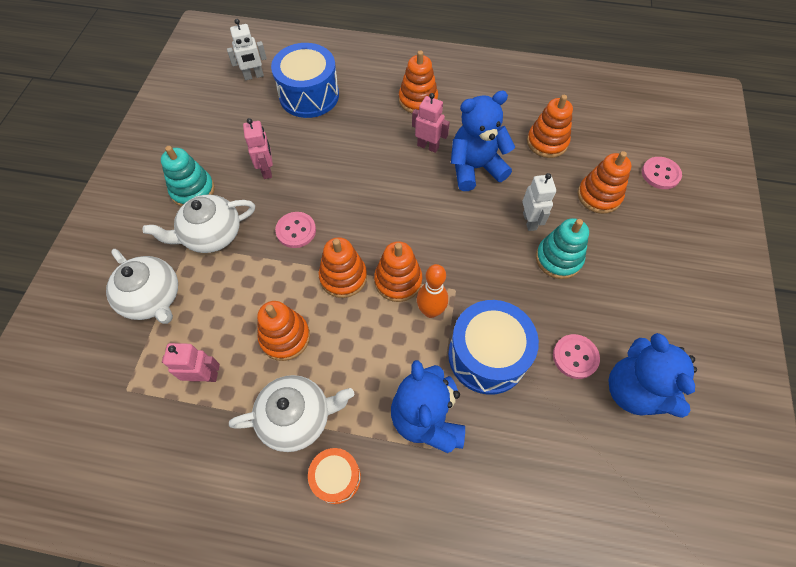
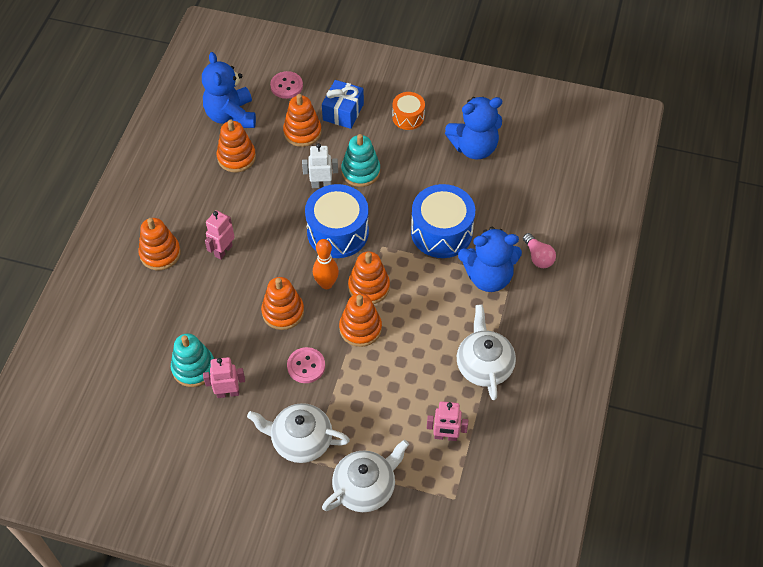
camera: 85 degrees left, 5 degrees down
(193, 190) = (242, 462): turquoise stacking toy -> turquoise stacking toy (193, 368)
(204, 376) = (445, 436): pink robot -> pink robot turned 90 degrees counterclockwise
(211, 235) = (300, 440): white teapot -> white teapot turned 120 degrees clockwise
(254, 76) = (86, 410): white robot -> none
(285, 337) = (414, 374): orange stacking toy -> orange stacking toy (283, 312)
(309, 95) = (130, 353): blue drum -> blue drum (338, 232)
(336, 478) = (530, 339): orange drum -> orange drum (408, 117)
(430, 311) = (400, 266): orange bowling pin -> orange bowling pin (326, 284)
(468, 486) = (538, 257): none -> pink light bulb
(475, 168) = (257, 216): blue teddy bear -> blue teddy bear (231, 116)
(575, 357) = (446, 177): pink button -> none
(642, 233) = (343, 112): none -> blue gift

